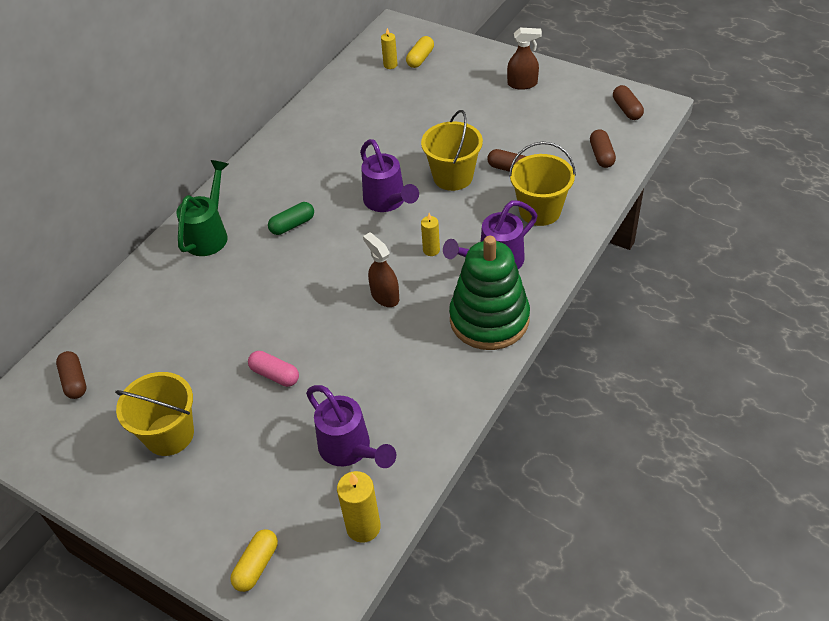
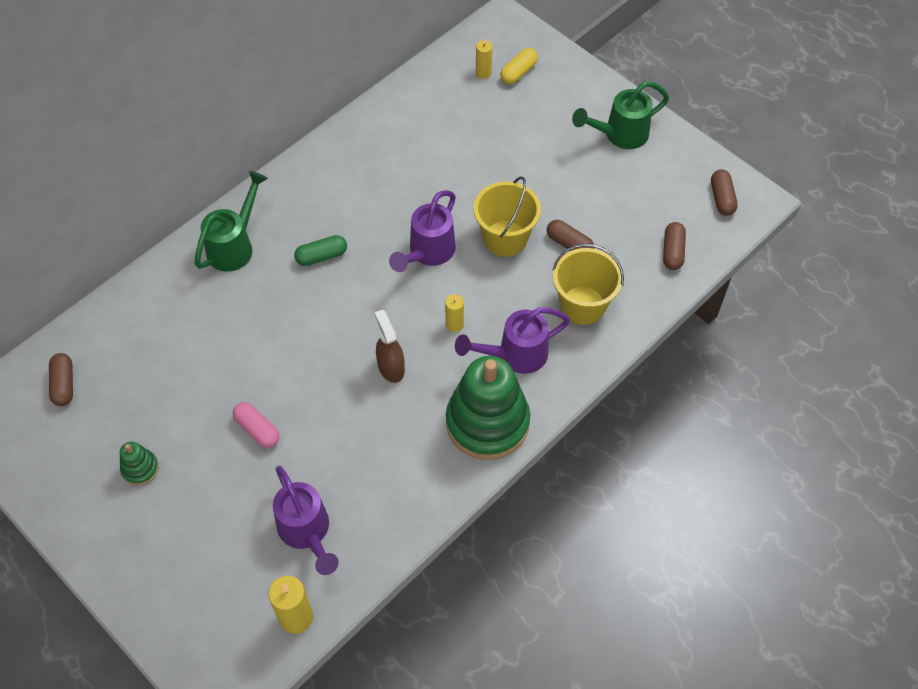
camera: 10 degrees right, 10 degrees up
(169, 434) = (140, 468): yellow bucket -> green stacking toy
(256, 565) = (187, 629): yellow capsule -> none
(388, 202) = (428, 253): purple watering can -> purple watering can turned 45 degrees clockwise
(522, 84) = (619, 135): brown spray bottle -> green watering can

